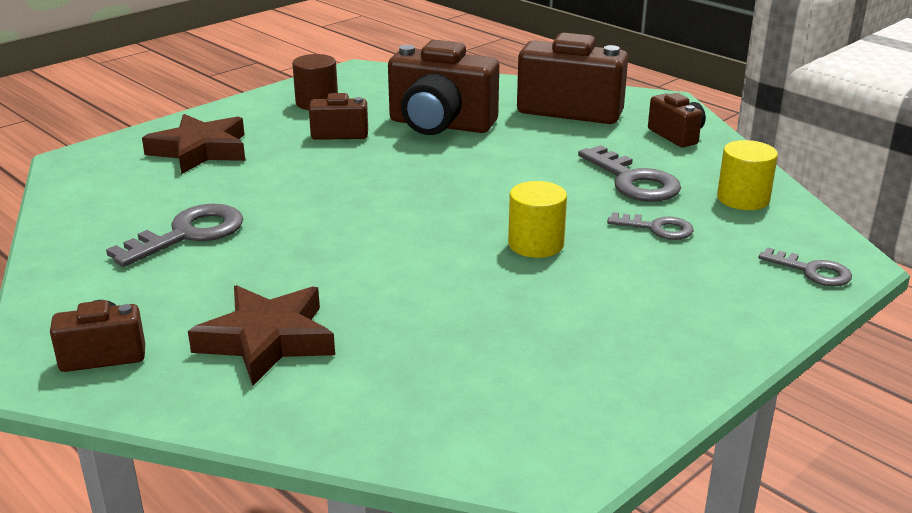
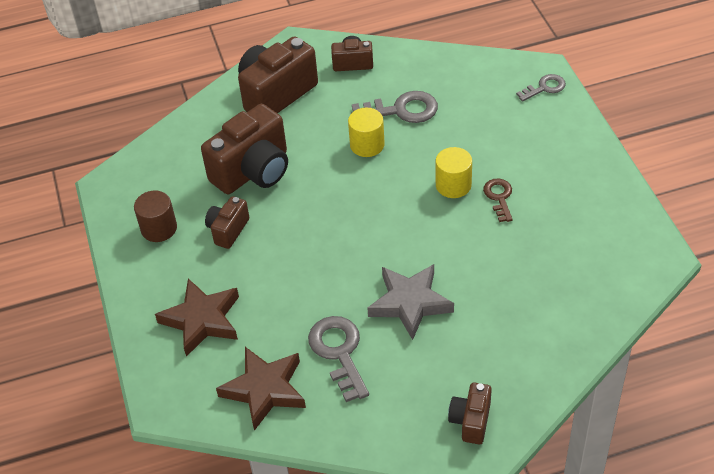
camera: 60 degrees left, 20 degrees up
(267, 340) = (494, 339): brown star -> brown star (265, 390)
(297, 261) = (410, 303): none -> grey star
(546, 283) = (499, 197): none -> brown key
(657, 228) = (465, 126): grey key -> none
(743, 199) = (453, 74): yellow cylinder -> yellow cylinder (367, 145)

